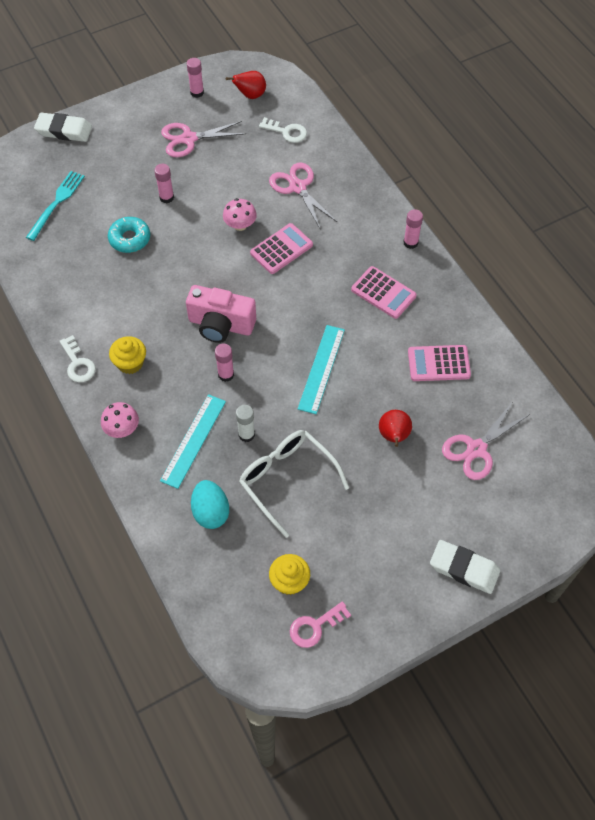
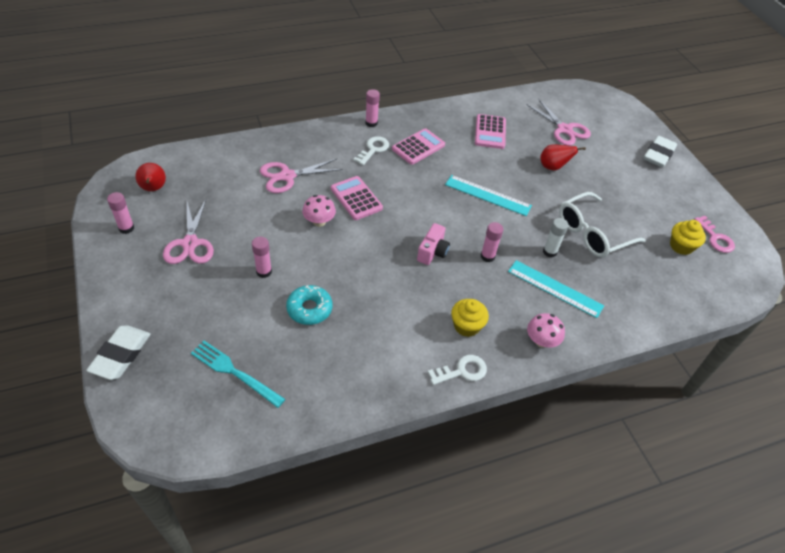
camera: 85 degrees left, 10 degrees down
(211, 512) = (625, 286): turquoise egg -> none
(221, 325) = (432, 252): pink camera -> pink camera, size x0.62
(287, 132) = (215, 172): white key -> white key (373, 149)

